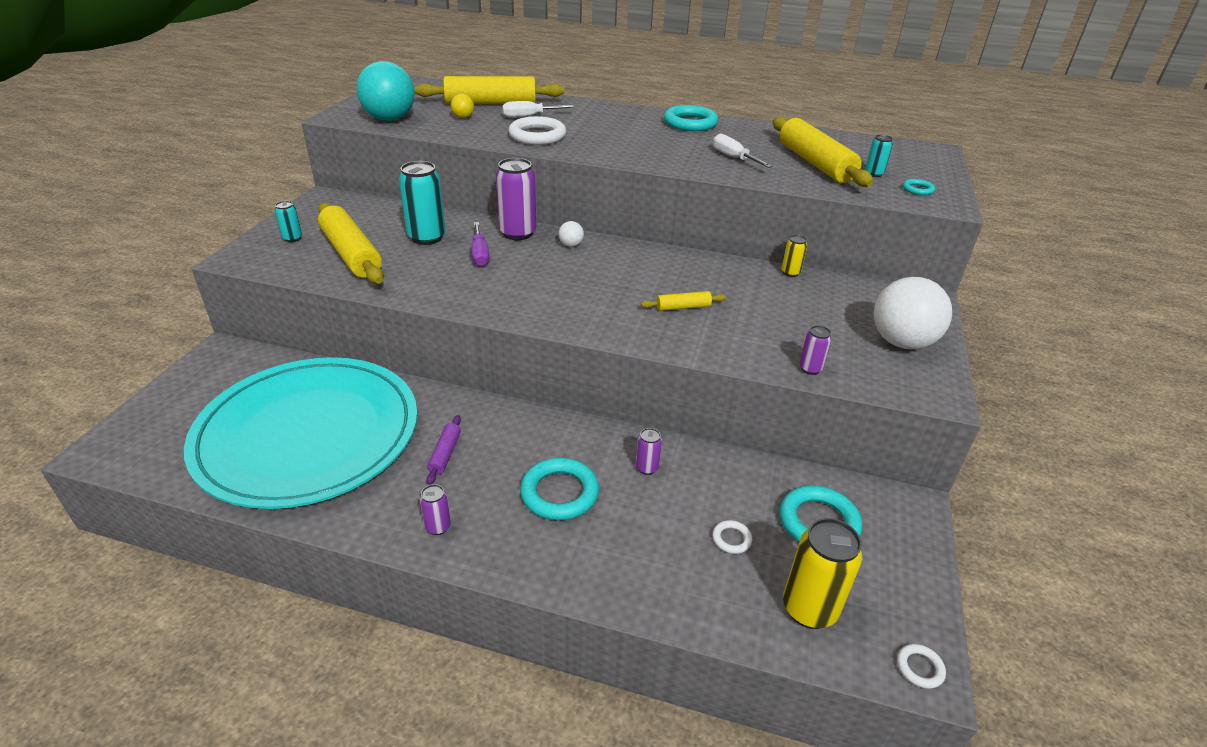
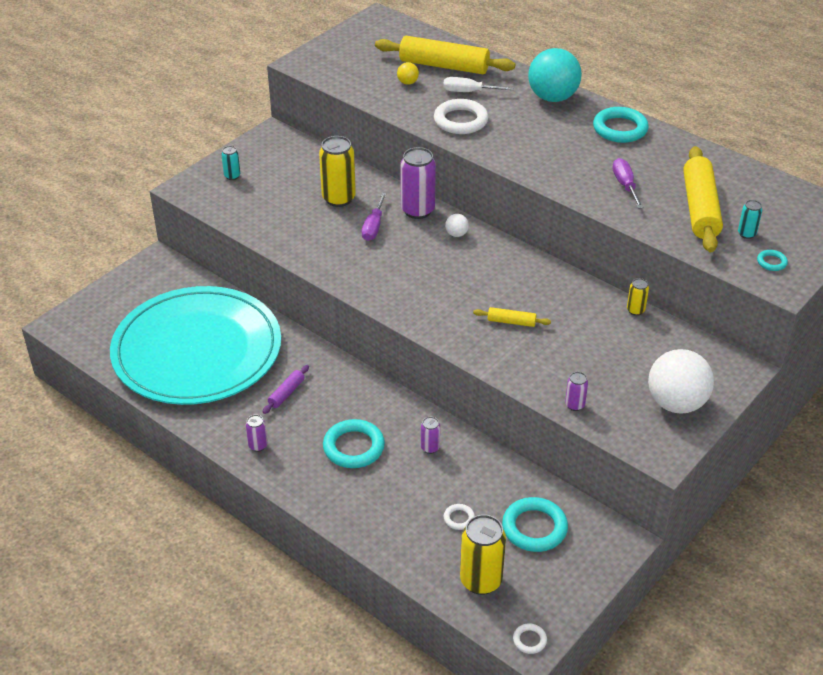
camera: 25 degrees right, 5 degrees up
(351, 254) = (271, 203): yellow rolling pin -> none
(390, 119) = (342, 74): turquoise ball -> turquoise ball (552, 97)
(427, 237) = (338, 198): turquoise can -> yellow can
(734, 158) = (625, 185): white screwdriver -> purple screwdriver

